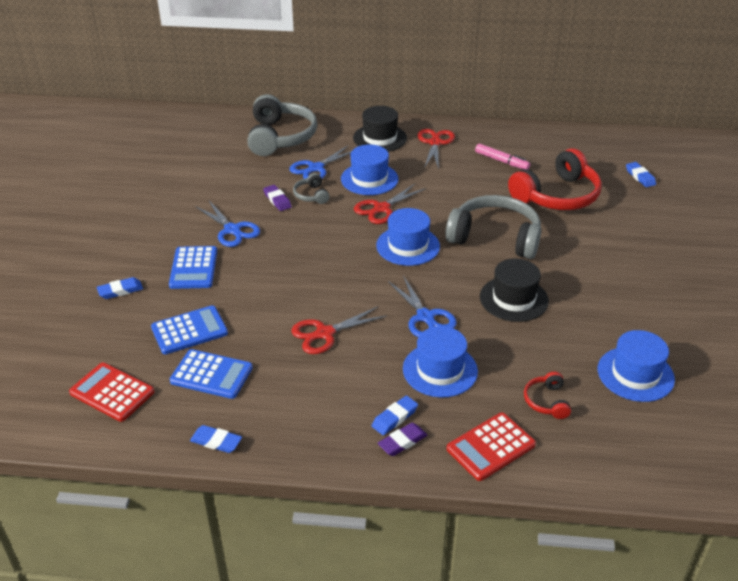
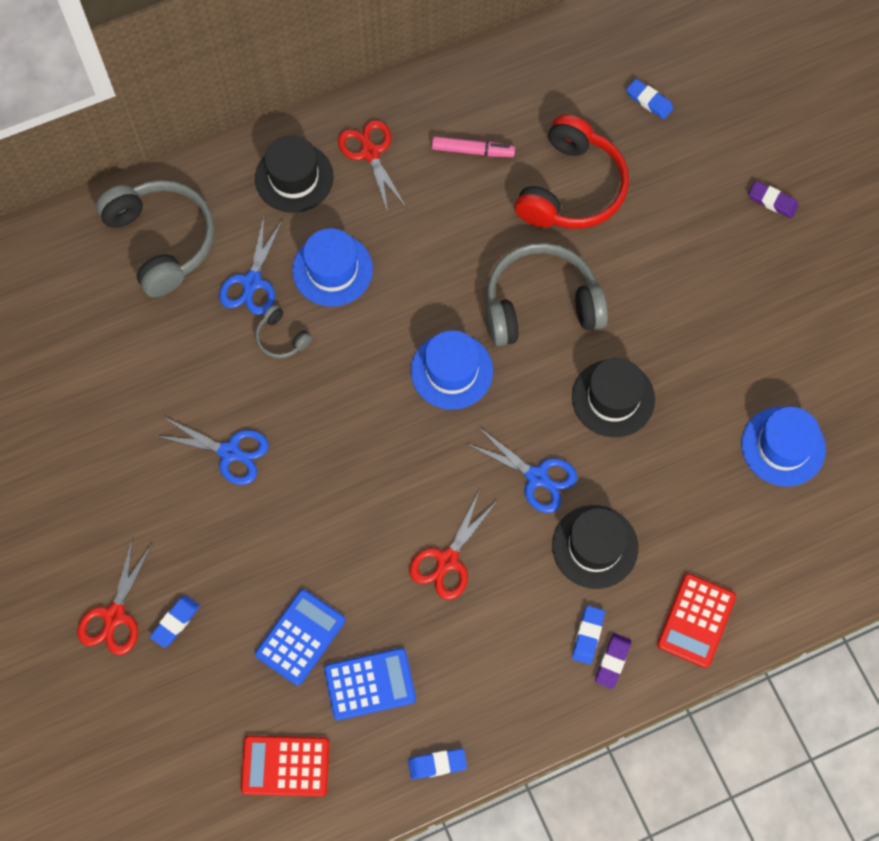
camera: 30 degrees left, 30 degrees up
(193, 268) = (232, 540): blue calculator -> none
(277, 200) = (246, 369): purple eraser -> purple eraser (772, 201)
(382, 208) = (382, 319): red scissors -> red scissors (114, 615)
(440, 370) = (595, 546): blue hat -> black hat
(546, 401) = (718, 531): red headphones -> none

